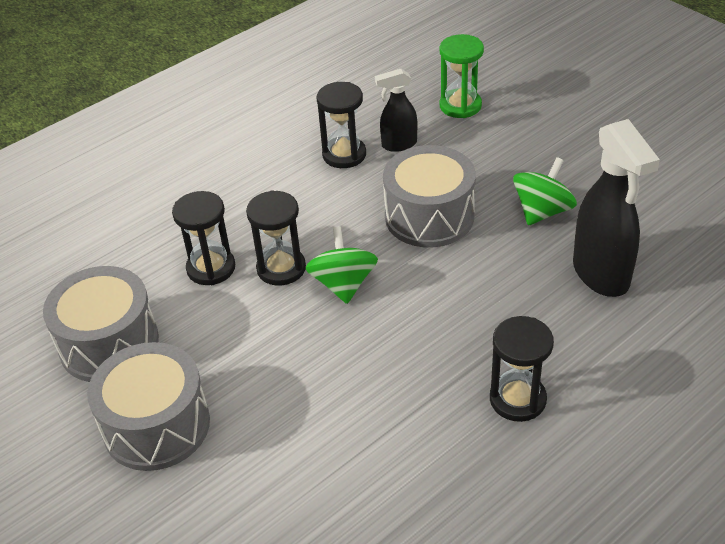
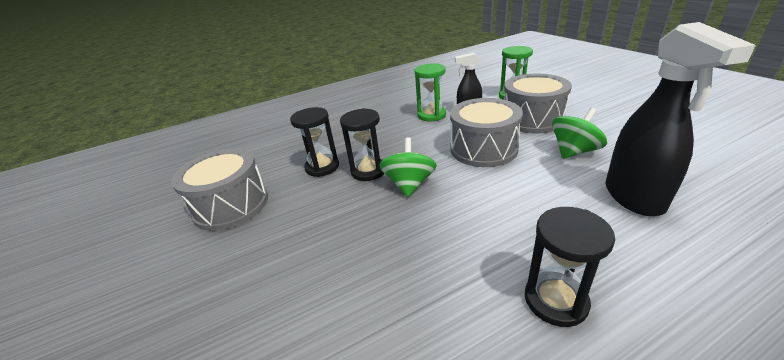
camera: 15 degrees right, 10 degrees down
(156, 425) = (223, 270): grey drum -> grey drum (532, 119)
(344, 155) = (431, 115): black hourglass -> green hourglass

